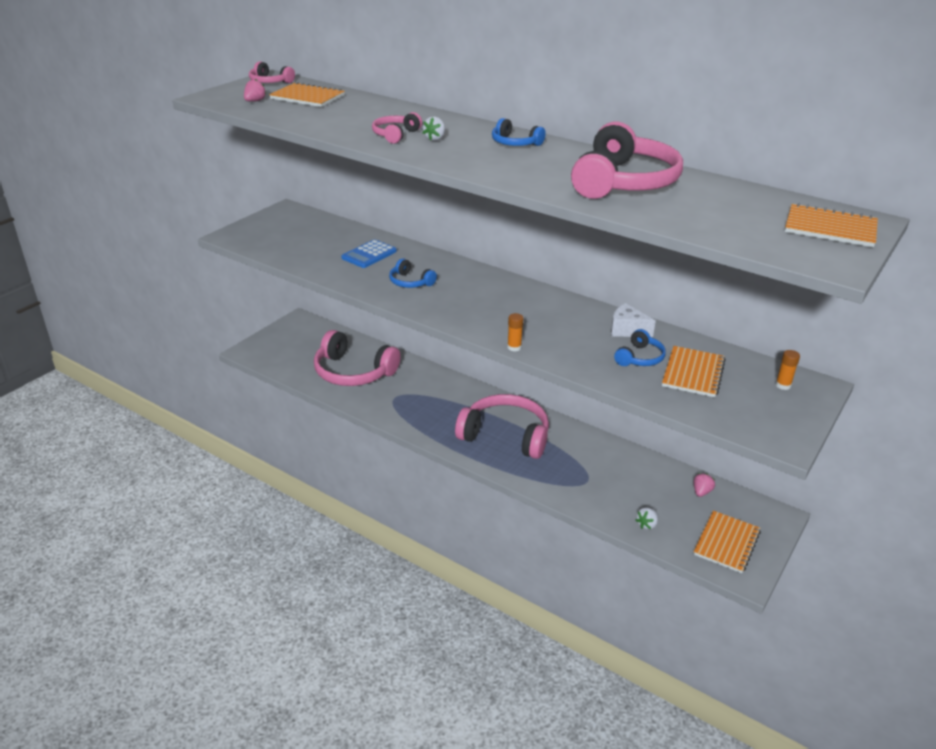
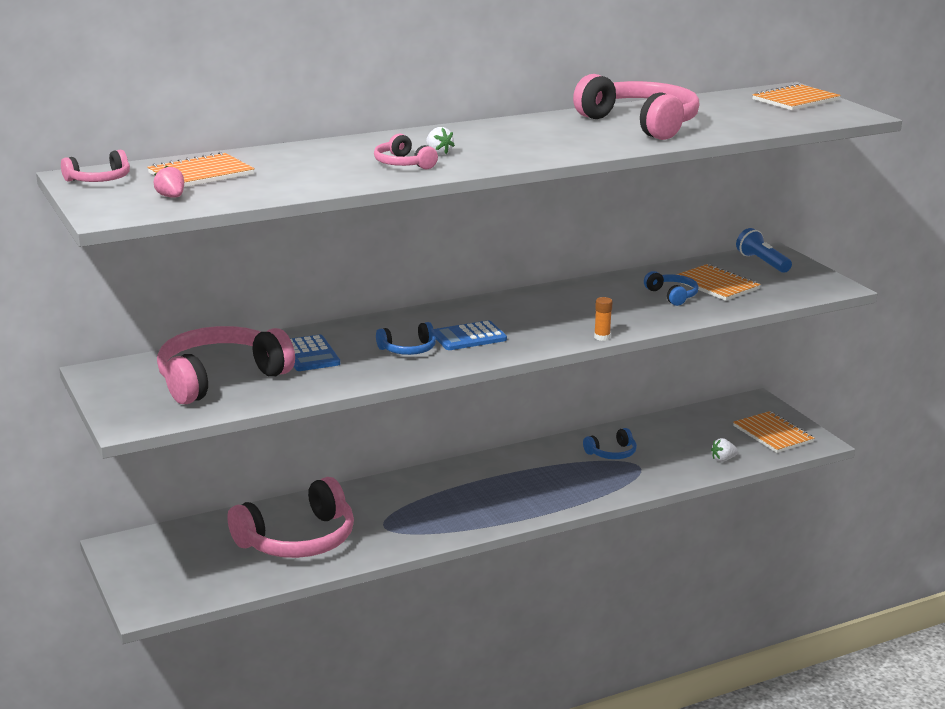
camera: 60 degrees left, 10 degrees down
(454, 297) = (469, 337): none -> blue calculator
(505, 435) = (526, 483): pink headphones -> pink headphones (220, 378)
(515, 143) = (495, 132): blue headphones -> blue headphones (612, 453)
(627, 330) = (620, 286): white cheese -> none
(647, 524) = (723, 459): white strawberry -> white strawberry turned 90 degrees clockwise
(701, 492) = (700, 419): pink strawberry -> none
(783, 385) = (762, 262): orange glue stick -> blue flashlight

